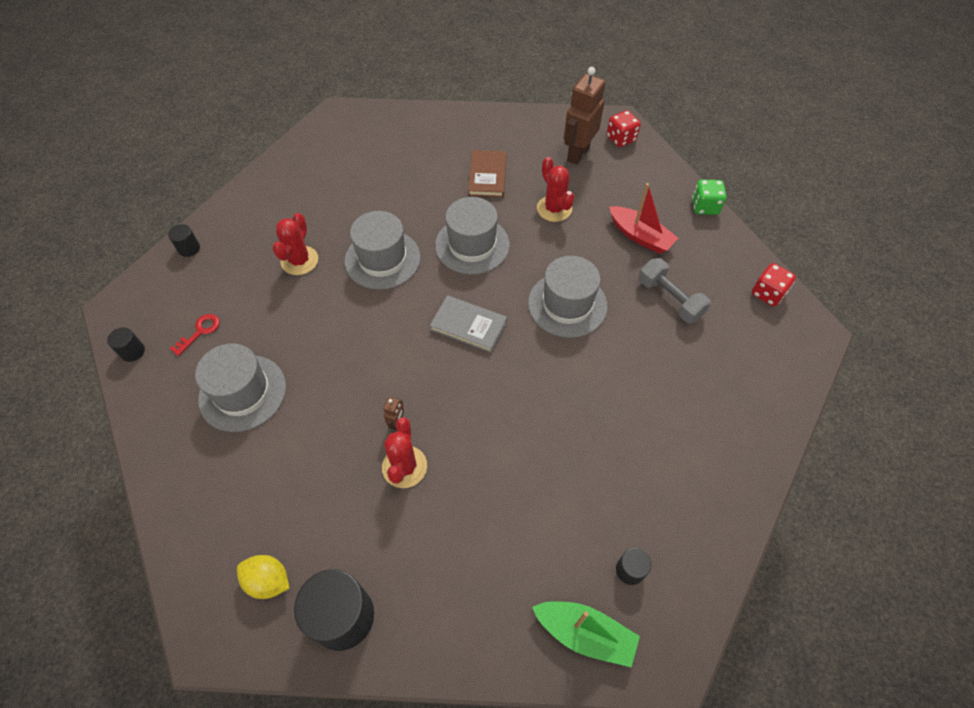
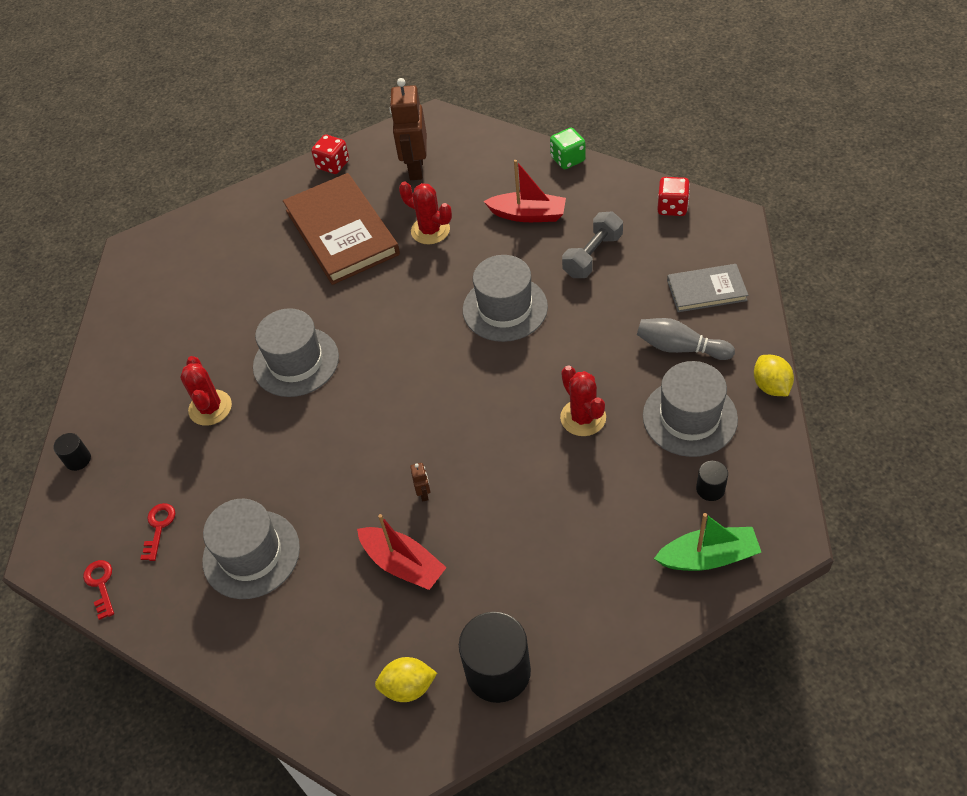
camera: 25 degrees left, 5 degrees down
(132, 351) = (100, 584): black cylinder -> red key
(339, 472) = (403, 564): none -> red boat
(404, 467) = (459, 524): red cactus -> red cactus (583, 417)
(468, 325) = (427, 375): grey book -> grey book (706, 290)
(472, 245) = (375, 303): grey hat -> grey hat (689, 417)
(487, 176) = (341, 232): brown book -> brown book, size x1.85
(621, 139) = (447, 135): red dice -> red dice (333, 165)
(670, 299) = (592, 255): grey dumbbell -> grey dumbbell turned 75 degrees counterclockwise
(690, 423) = (680, 348): none -> grey bowling pin
(749, 507) = (771, 386): none -> yellow lemon

